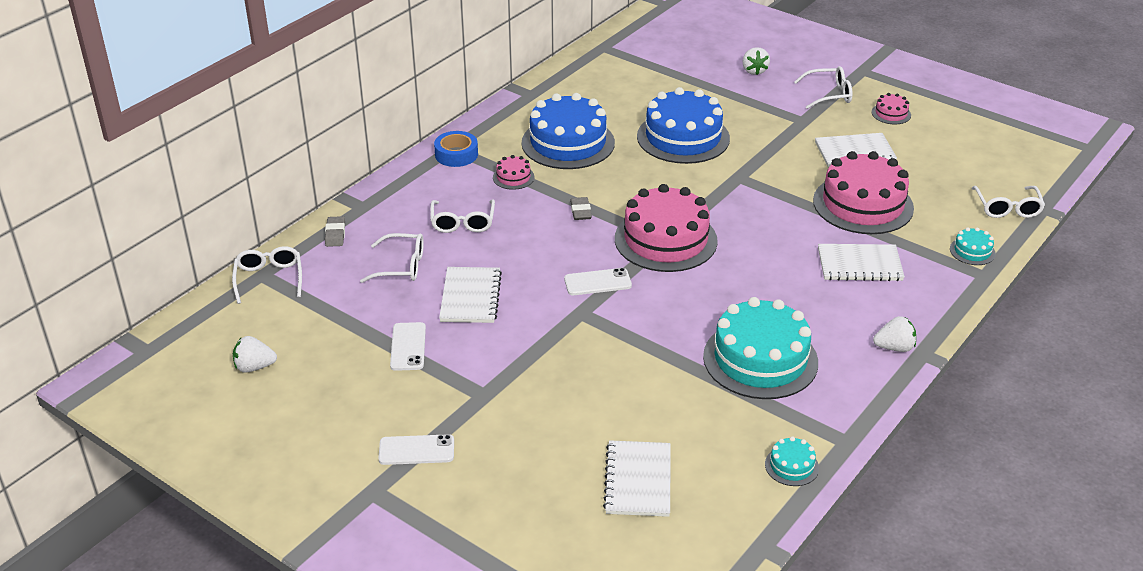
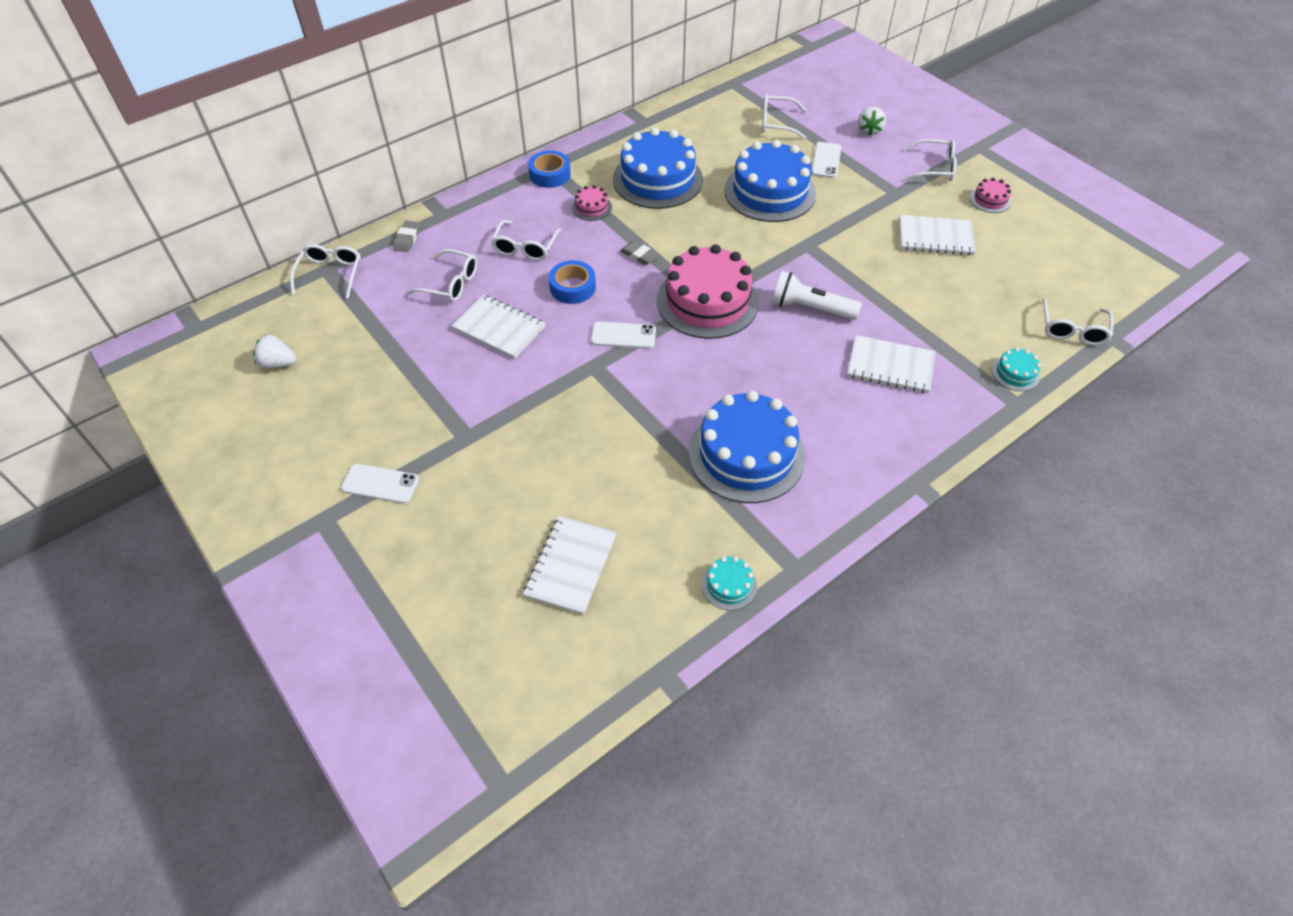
camera: 15 degrees right, 15 degrees up
(408, 347) = (420, 370): white phone -> white phone (826, 160)
(470, 297) = (499, 328): white notebook -> white notebook turned 75 degrees counterclockwise
(527, 249) = (572, 287): none -> blue tape
(580, 211) = (639, 255): grey eraser -> grey eraser turned 60 degrees counterclockwise
(662, 77) = (776, 123): none -> white glasses
(760, 359) = (746, 454): turquoise cake -> blue cake
(765, 230) = (810, 308): none -> white flashlight
(863, 204) = (920, 297): pink cake -> none
(894, 347) = (889, 469): white strawberry -> none

